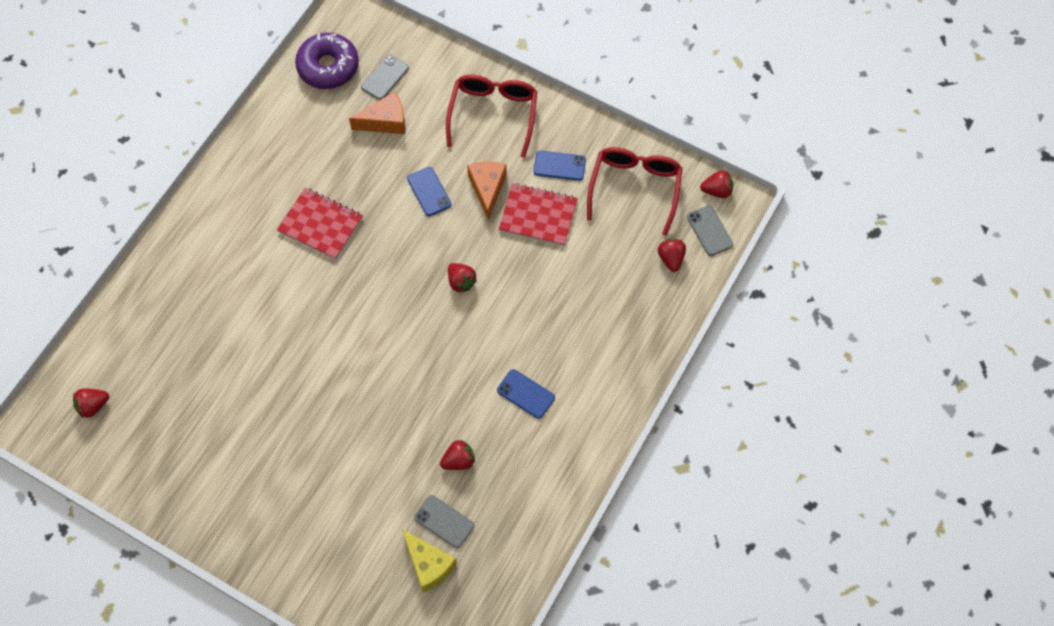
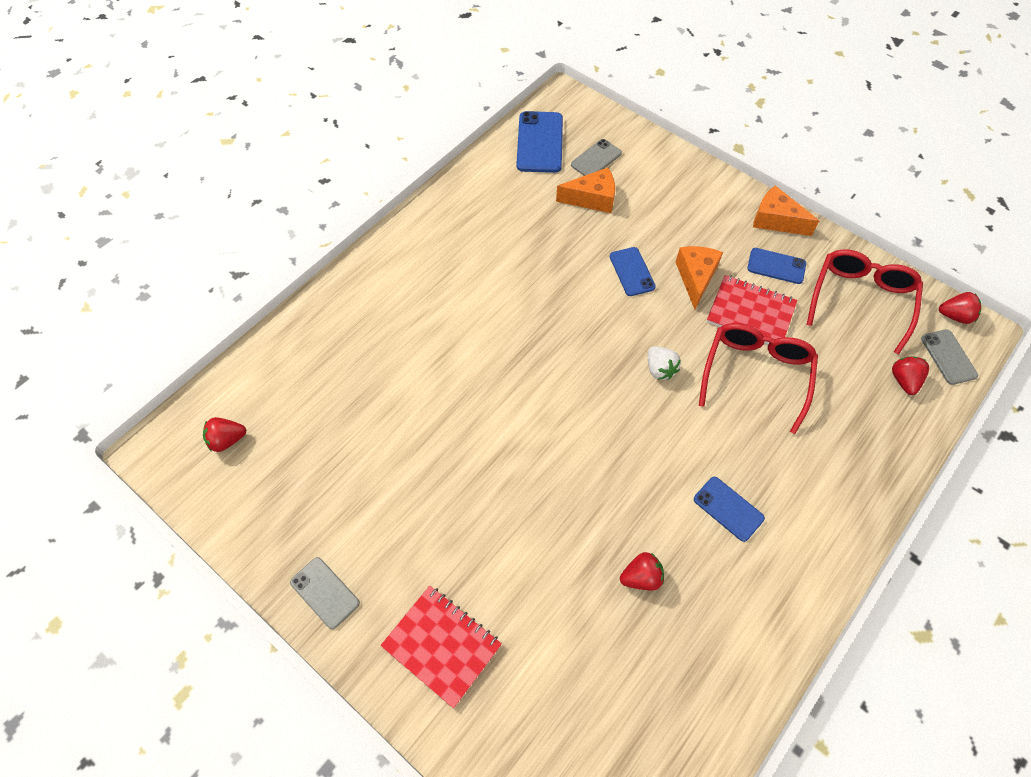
camera: 10 degrees right, 5 degrees down
(320, 225) = (511, 288): red notebook -> red notebook (442, 645)
(328, 67) = (540, 142): purple donut -> blue phone
(428, 564) = (592, 709): yellow cheese -> none
(444, 521) = (616, 653): grey phone -> grey phone (325, 592)
(461, 282) = (660, 369): red strawberry -> white strawberry
(493, 114) = (706, 207): red glasses -> red glasses (756, 374)
(558, 118) = (776, 220): none -> orange cheese

